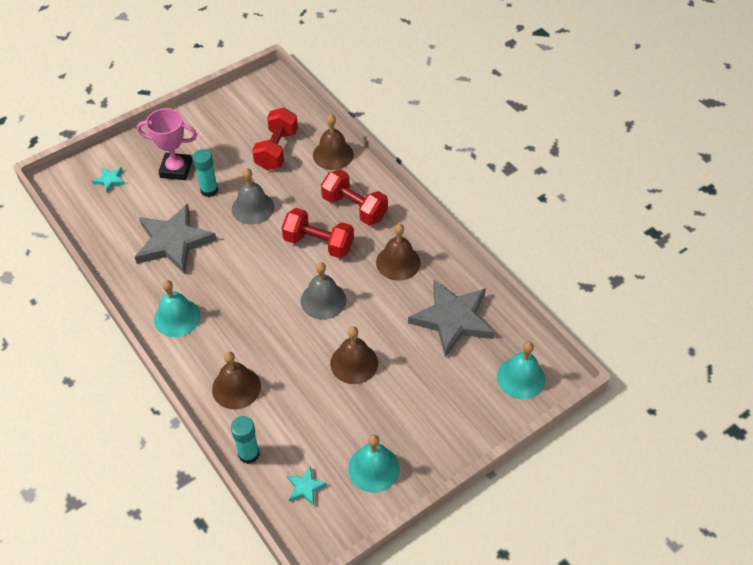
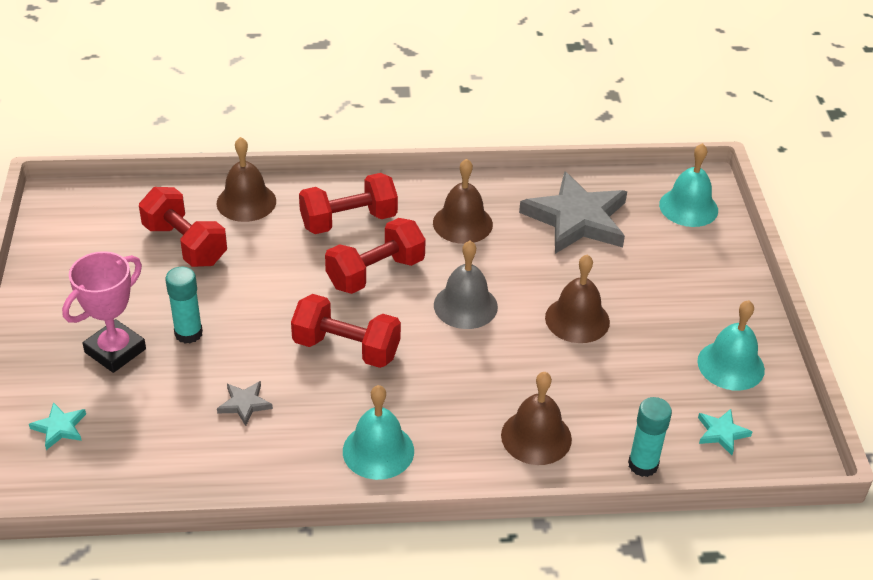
camera: 60 degrees left, 10 degrees down
(173, 242) = (244, 404): grey star -> grey star, size x0.42
(246, 263) = (346, 348): none -> red dumbbell
(253, 208) = (261, 305): grey bell -> none

